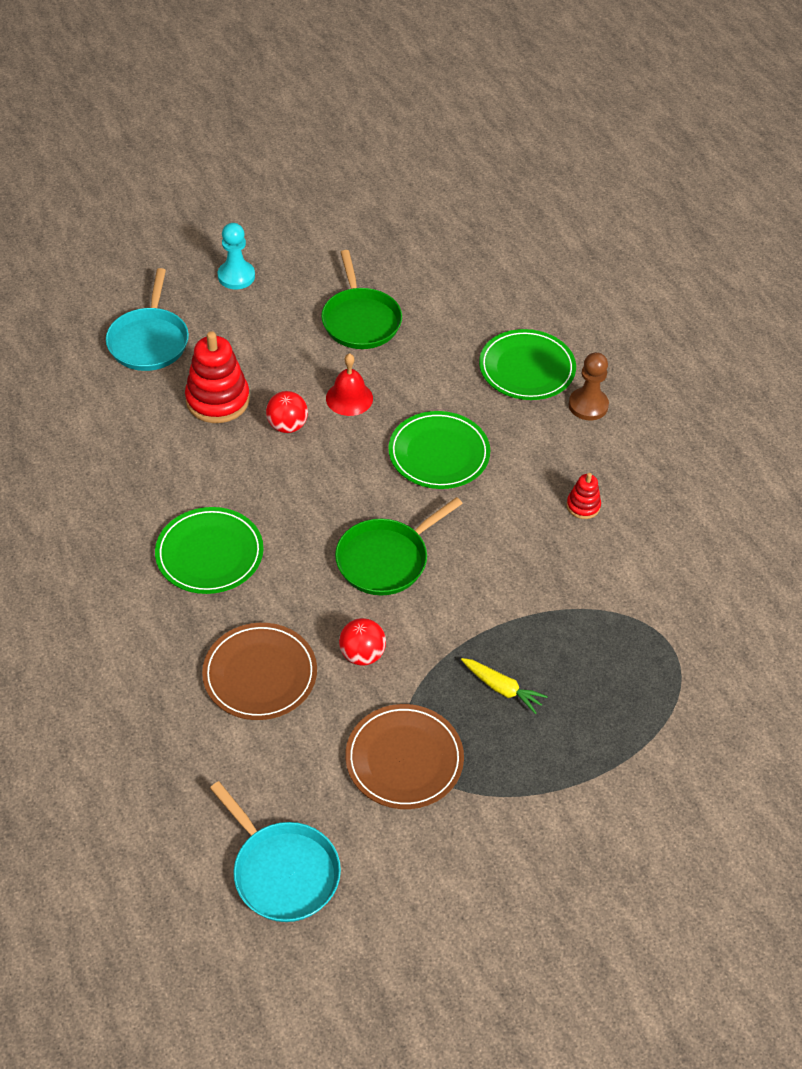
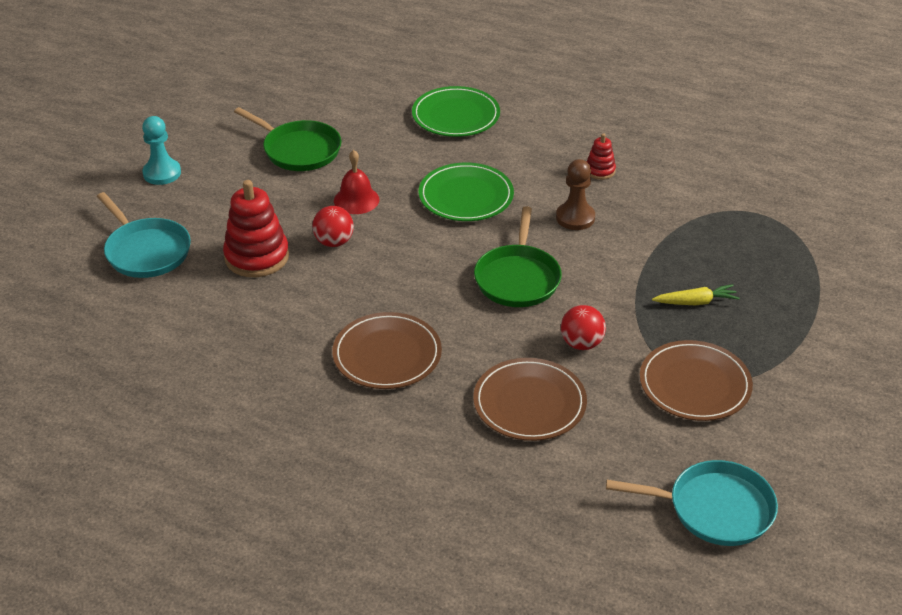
camera: 40 degrees left, 10 degrees down
(209, 554) = (387, 354): green plate -> brown plate
(588, 405) = (524, 114): brown pawn -> brown pawn (575, 218)

